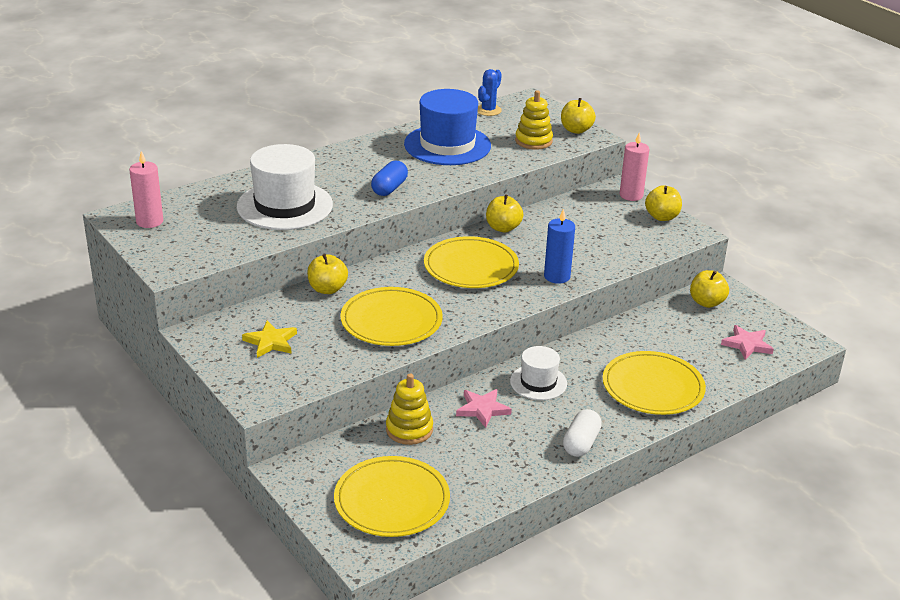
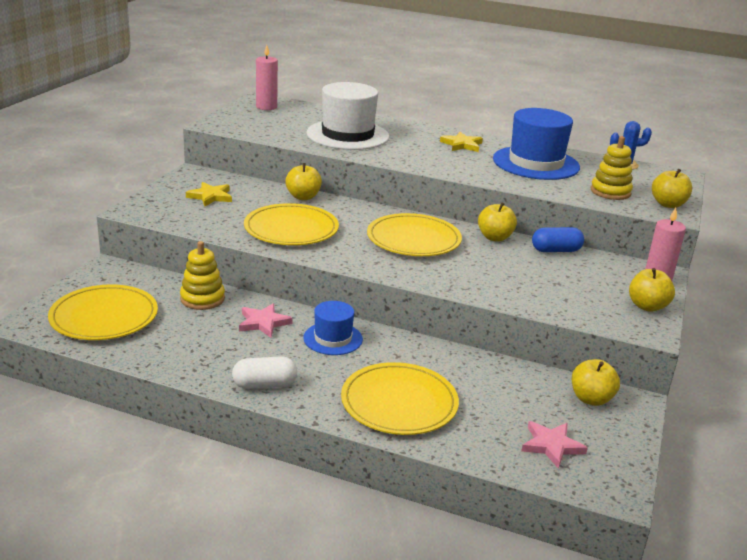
camera: 55 degrees right, 5 degrees down
(371, 160) = (462, 145): none -> yellow star
(389, 188) = (430, 159): blue capsule -> blue capsule (556, 250)
(538, 382) = (333, 338): white hat -> blue hat
(557, 276) = (455, 279): blue candle -> none

